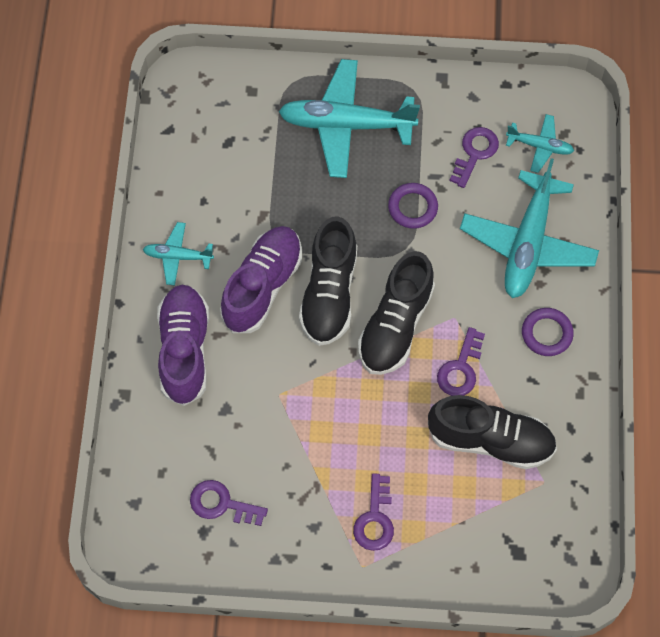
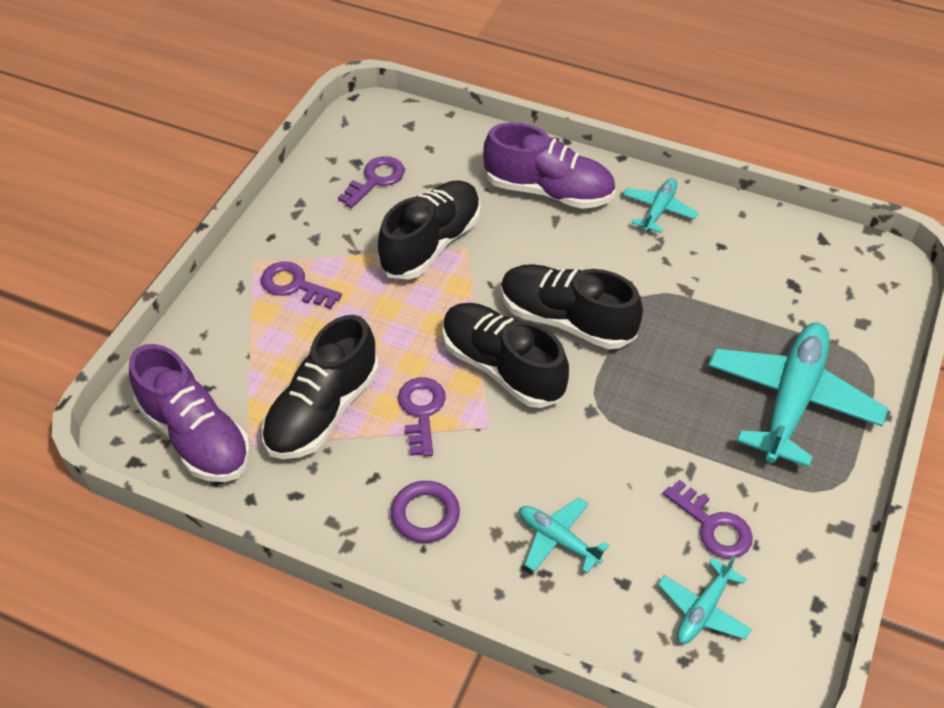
camera: 110 degrees right, 15 degrees down
(262, 286) = (597, 267): purple shoe -> purple shoe (195, 436)
(284, 425) = (431, 243): none -> black shoe
(412, 207) = (652, 431): purple ring -> none
(460, 369) = (421, 411): purple key -> purple key turned 45 degrees clockwise
(528, 243) = (558, 539): turquoise plane -> turquoise plane, size x0.50

